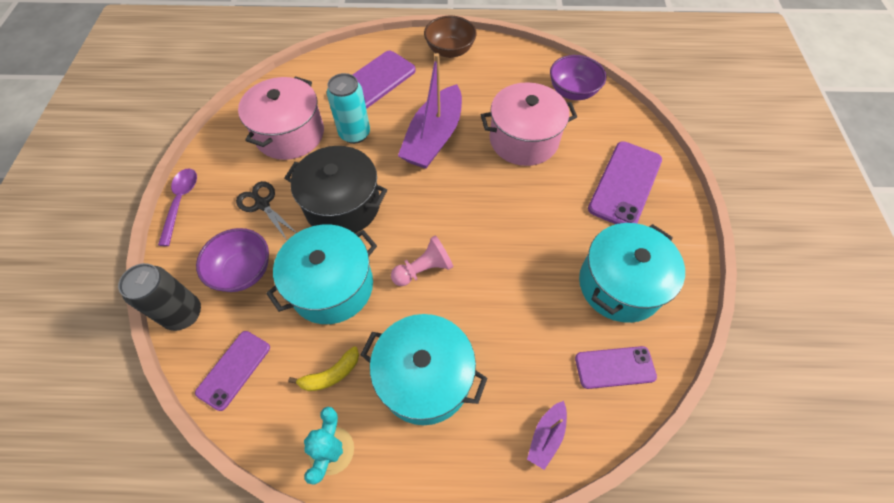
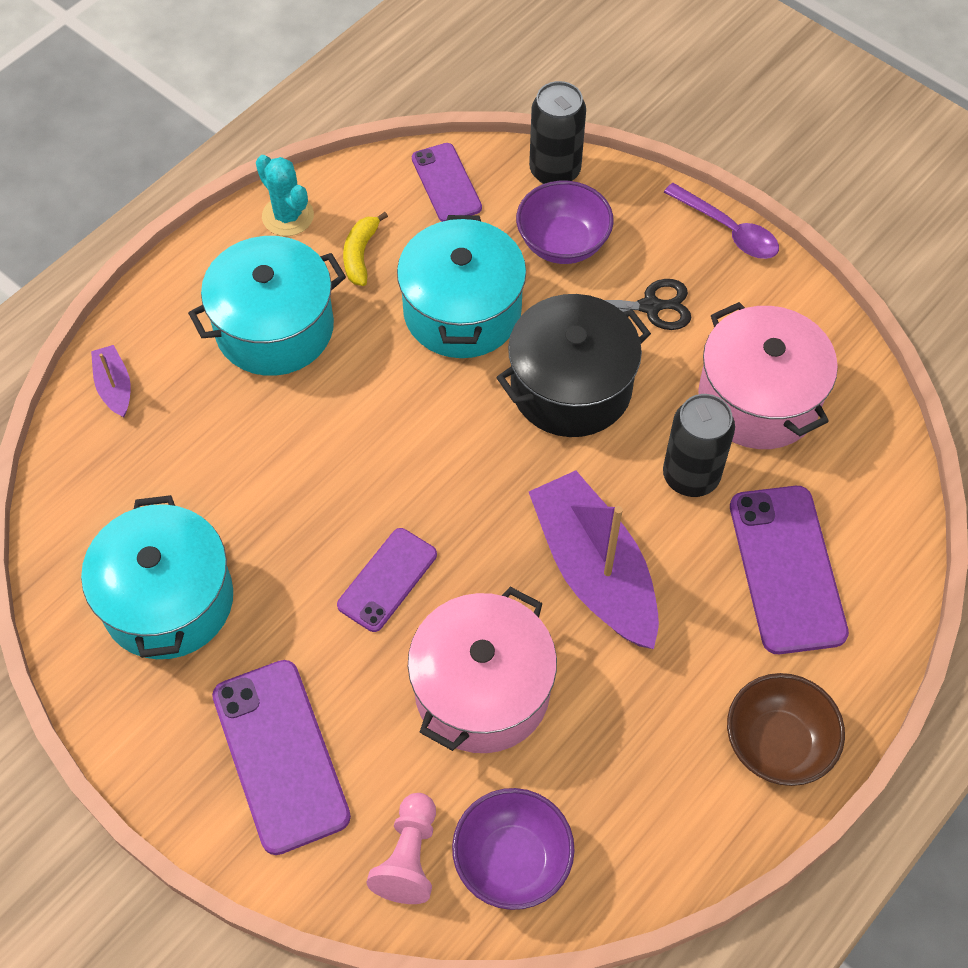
camera: 130 degrees right, 0 degrees up
(355, 134) = (691, 476): turquoise can -> black can
(424, 269) = (396, 411): pink pawn -> pink pawn (409, 857)
(614, 367) = (100, 505): purple phone -> purple phone (387, 580)

